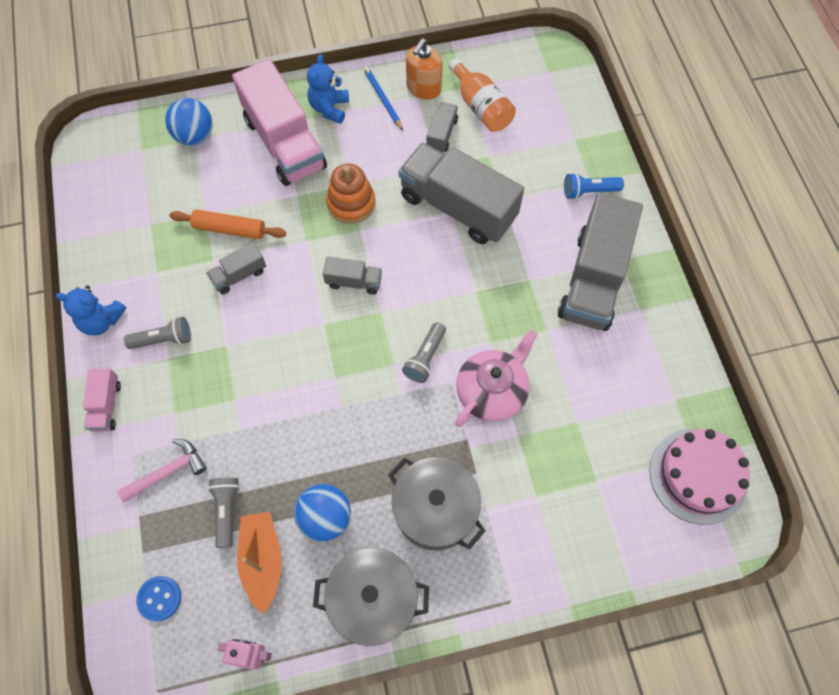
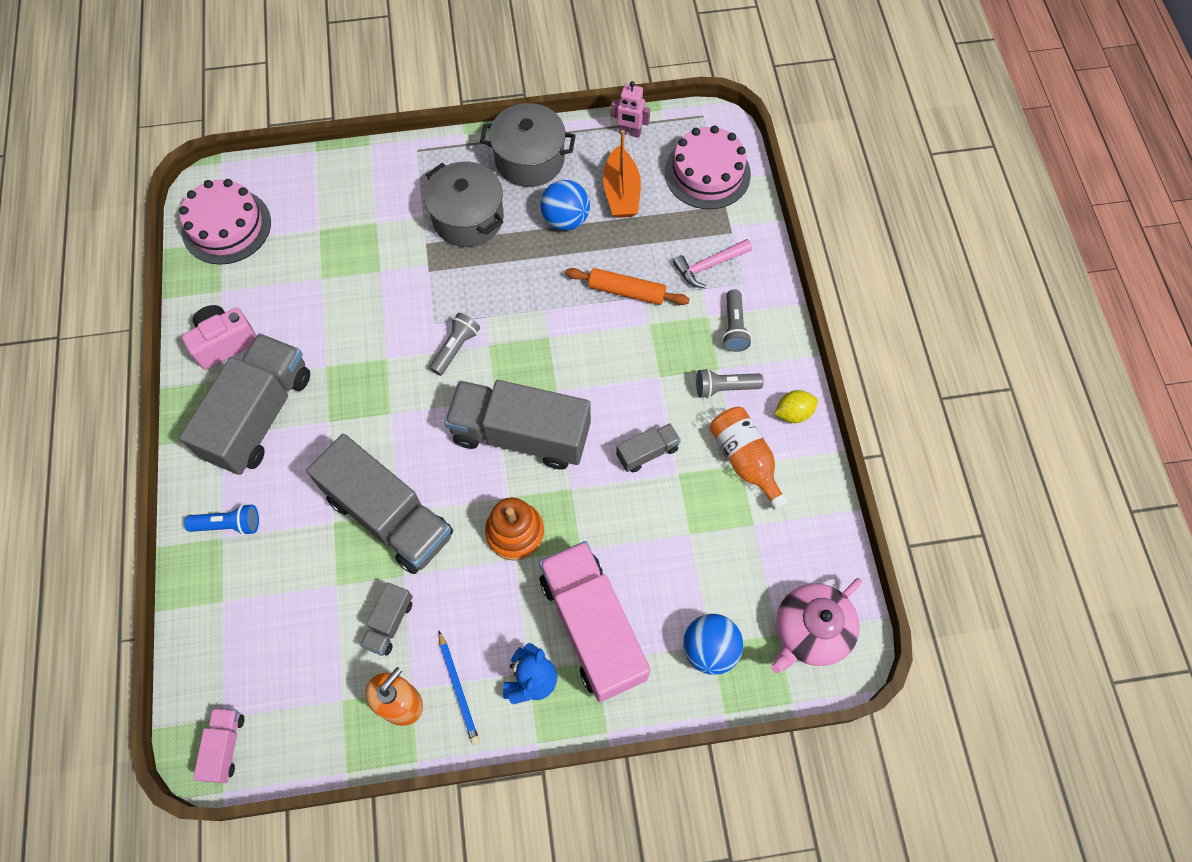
camera: 175 degrees left, 0 degrees up
(101, 321) = (793, 413): blue teddy bear -> yellow lemon
(106, 405) = (775, 327): pink truck -> pink truck (225, 746)
(159, 598) = (707, 173): blue button -> pink cake
(227, 511) = (653, 231): grey flashlight -> grey flashlight (734, 327)
(229, 229) = (660, 510): orange rolling pin -> orange rolling pin (626, 291)
(354, 282) = (521, 434): grey truck -> grey truck, size x2.20
(481, 107) = (329, 663): orange bottle -> orange bottle (745, 460)
(492, 391) = (395, 312): pink teapot -> pink teapot (810, 631)
(650, 344) = (225, 343): none -> pink camera

